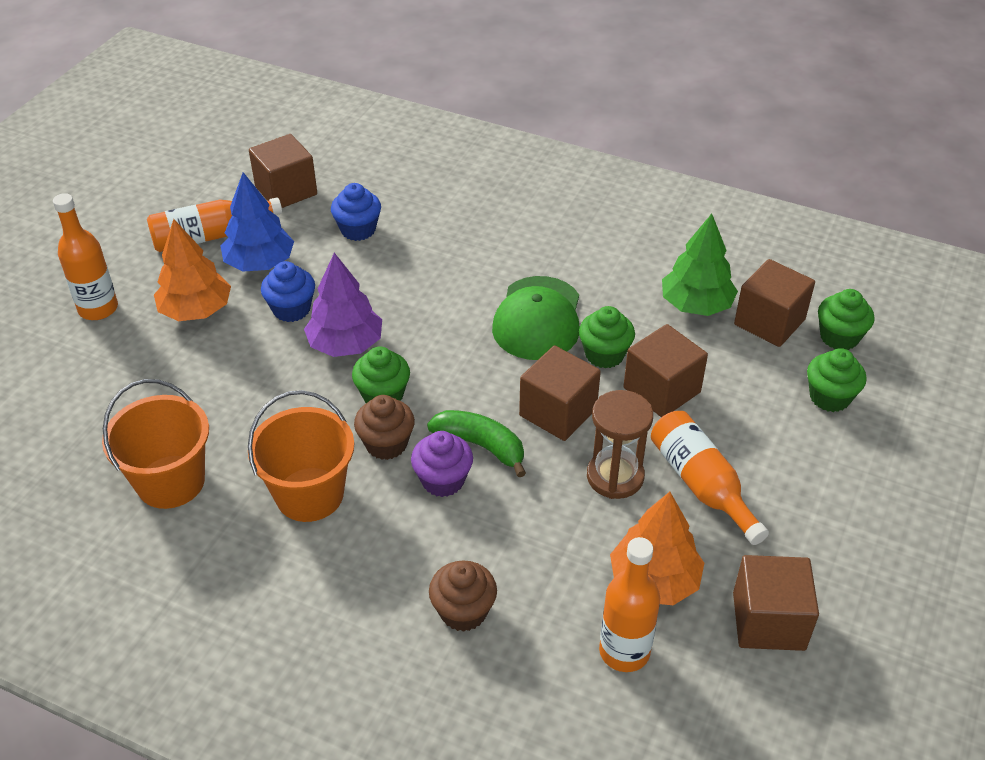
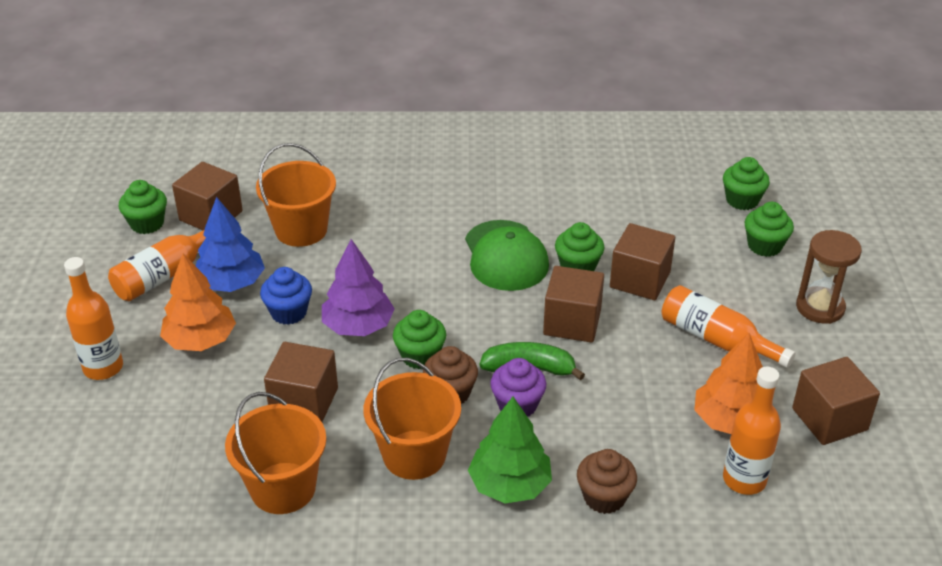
camera: 25 degrees left, 5 degrees down
(225, 181) = (147, 224): none -> green cupcake
(358, 230) = (301, 230): blue cupcake -> orange bucket
(615, 476) = (649, 356): brown hourglass -> brown hourglass (820, 307)
(696, 305) = (622, 208): green tree -> green tree (509, 485)
(769, 322) = (685, 204): brown cube -> brown cube (304, 402)

